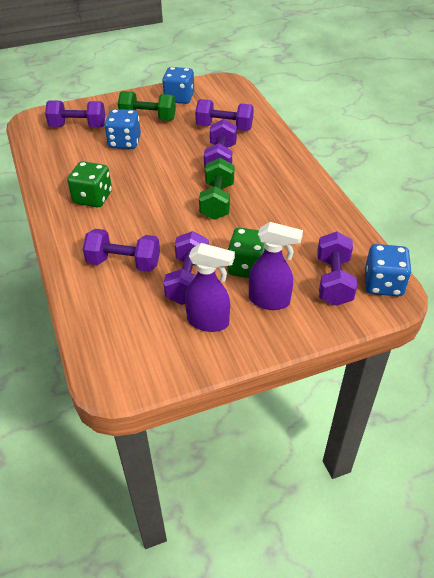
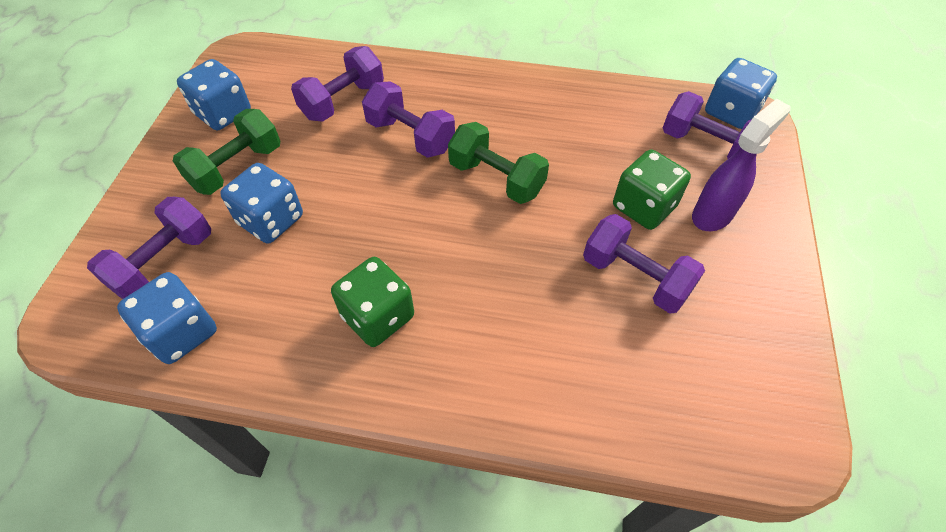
camera: 60 degrees left, 10 degrees up
(46, 148) = (182, 332): none -> blue dice
(124, 263) = (558, 336): purple dumbbell -> none
(208, 322) = (723, 289): purple spray bottle -> none

